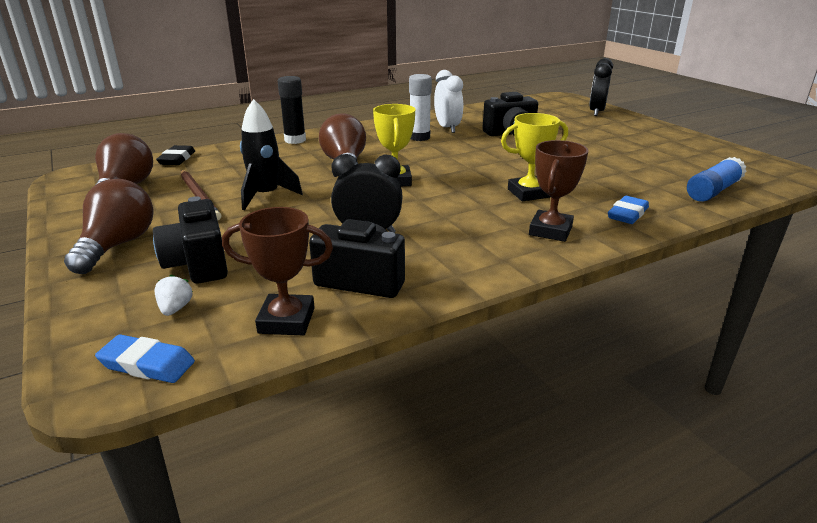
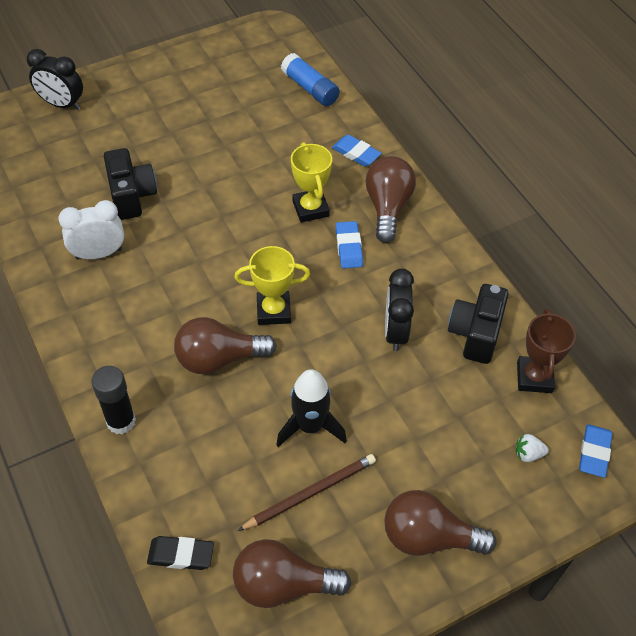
camera: 90 degrees left, 25 degrees up
(198, 264) = (459, 456): black camera -> none
(419, 137) = (132, 284): white glue stick -> none
(481, 210) = (349, 247): none -> blue eraser
(550, 231) = (387, 207): brown trophy -> brown light bulb

